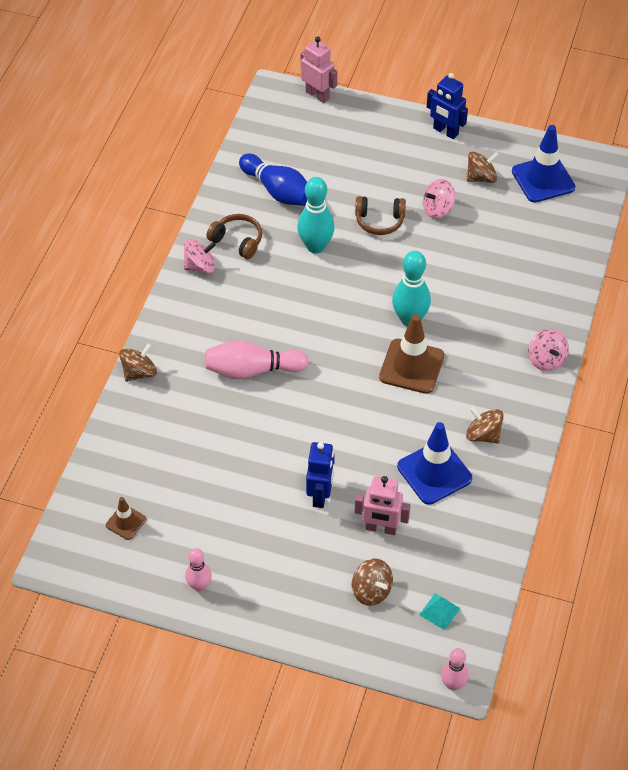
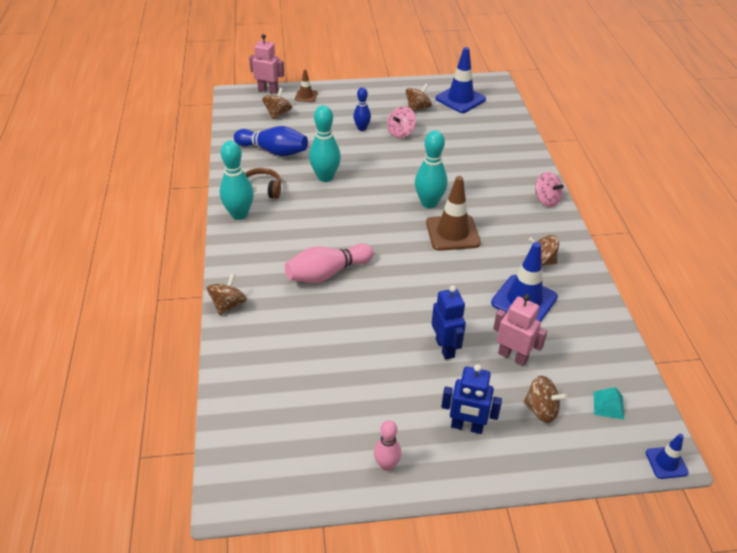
camera: 25 degrees left, 10 degrees down
(126, 522) = (283, 433): brown traffic cone -> brown traffic cone (306, 96)
(200, 266) = (239, 214): pink spinning top -> turquoise bowling pin
(310, 136) = (278, 114): none -> brown spinning top
(379, 221) = (363, 150): brown headphones -> none
(381, 528) = (513, 356): pink robot -> pink robot turned 135 degrees counterclockwise
(396, 188) = (362, 128): none -> blue bowling pin
(445, 131) = (374, 89): blue robot -> blue robot (467, 426)
(453, 684) = (666, 462): pink bowling pin -> blue traffic cone

